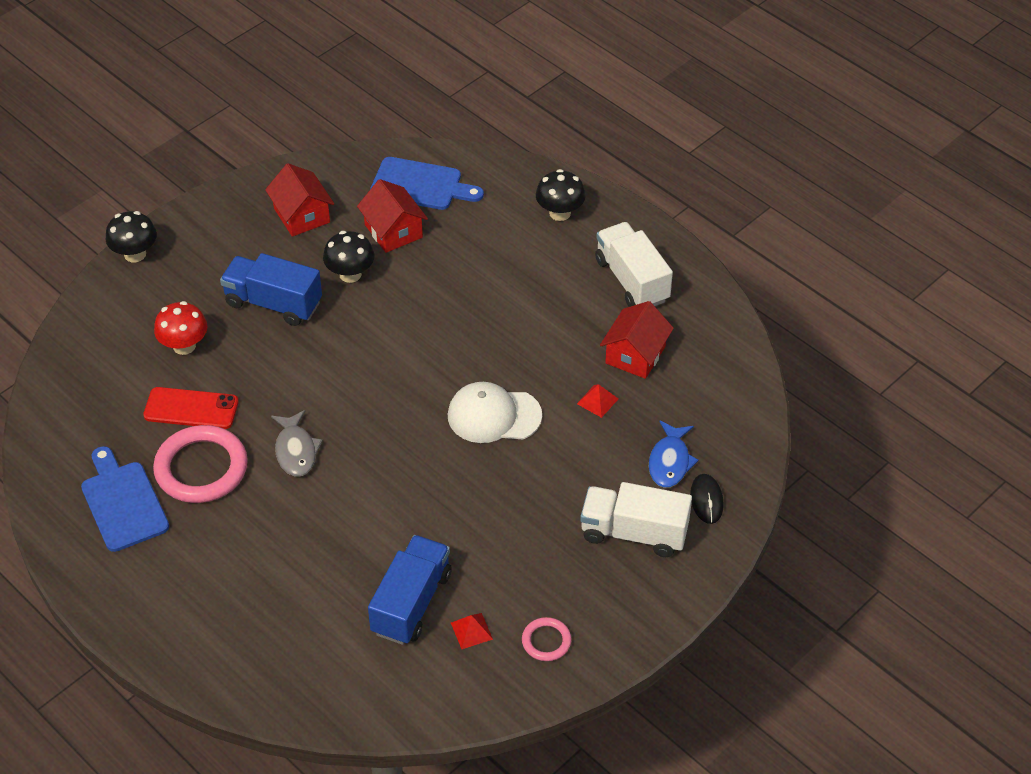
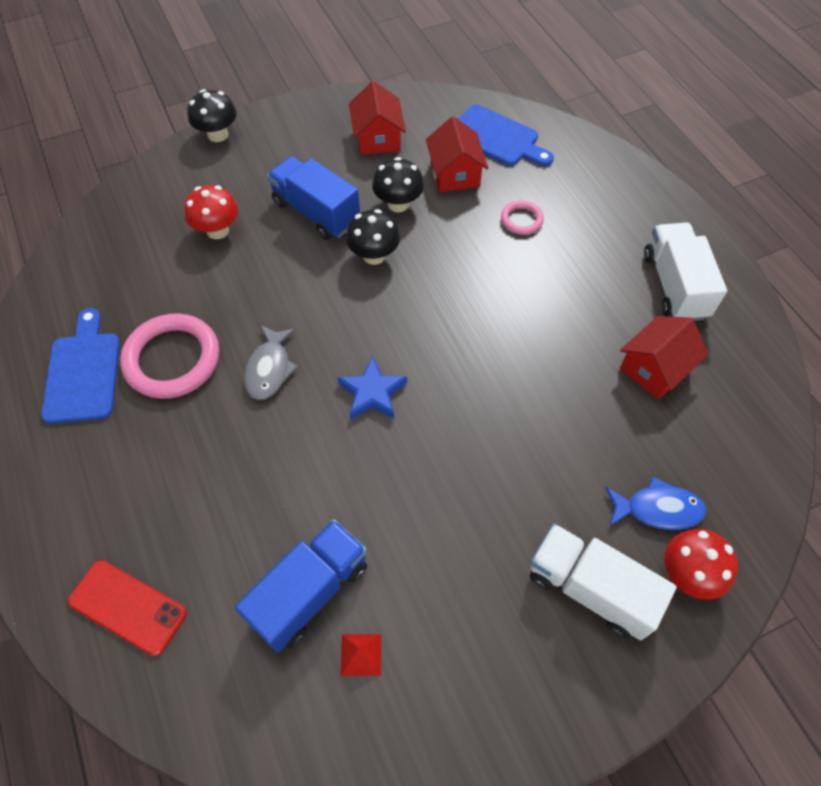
camera: 20 degrees right, 10 degrees up
(191, 409) = (193, 294): red phone -> red phone (128, 607)
(398, 443) = (372, 393): none -> blue star
(493, 415) = (482, 392): white cap -> none
(546, 641) = (441, 702): pink ring -> pink ring (521, 220)
(560, 213) = (621, 198): black mushroom -> black mushroom (374, 255)
(597, 401) = (597, 409): red pyramid -> none
(670, 461) = (658, 509): blue fish -> blue fish turned 120 degrees counterclockwise
(706, 500) = (687, 574): black mouse -> red mushroom

